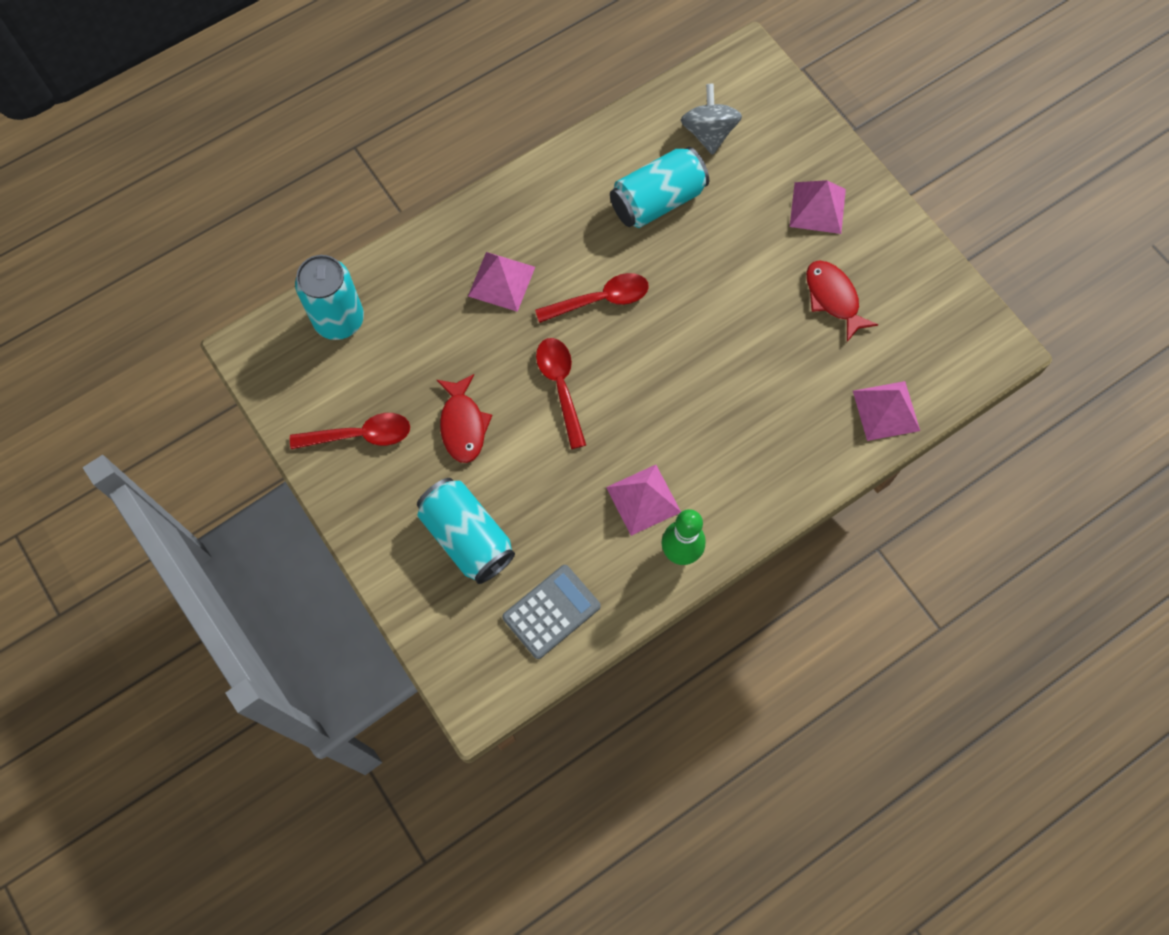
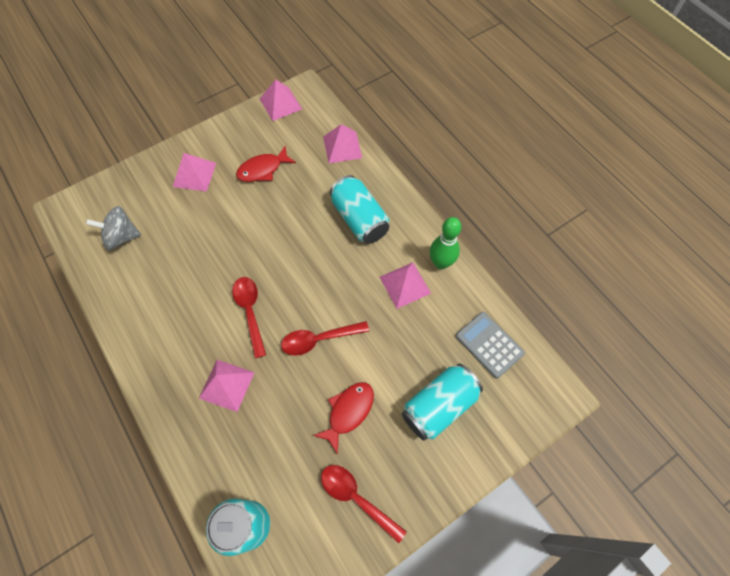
camera: 90 degrees left, 5 degrees down
(360, 435) = (356, 498): red spoon -> red spoon turned 45 degrees counterclockwise
(463, 425) = (348, 412): red fish -> red fish turned 45 degrees counterclockwise
(657, 201) = (173, 272): turquoise can -> turquoise can (359, 219)
(966, 314) = (280, 104): none -> pink pyramid

